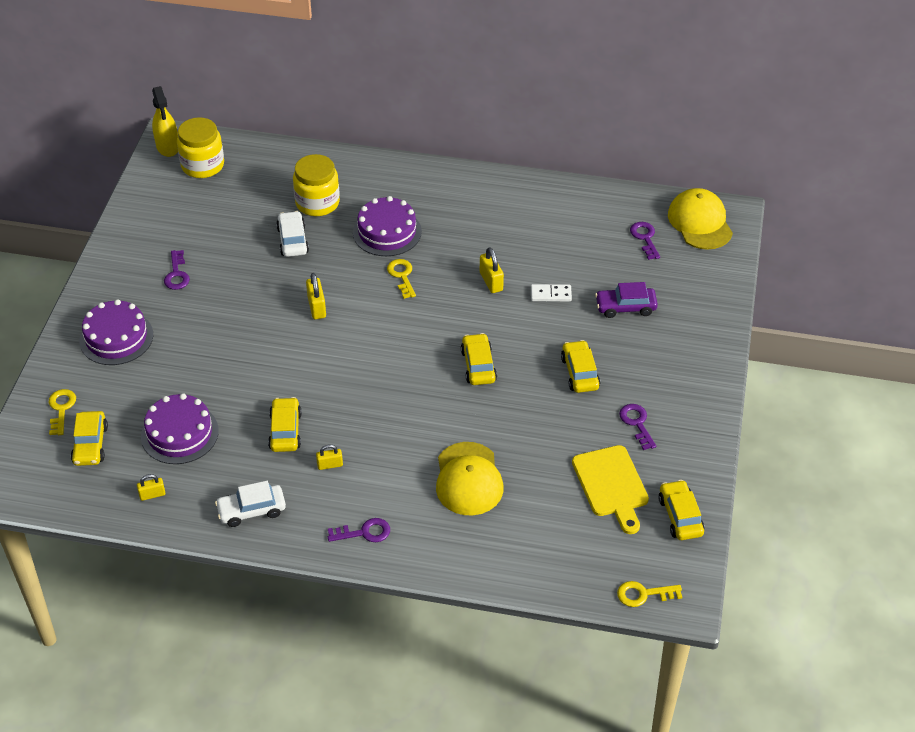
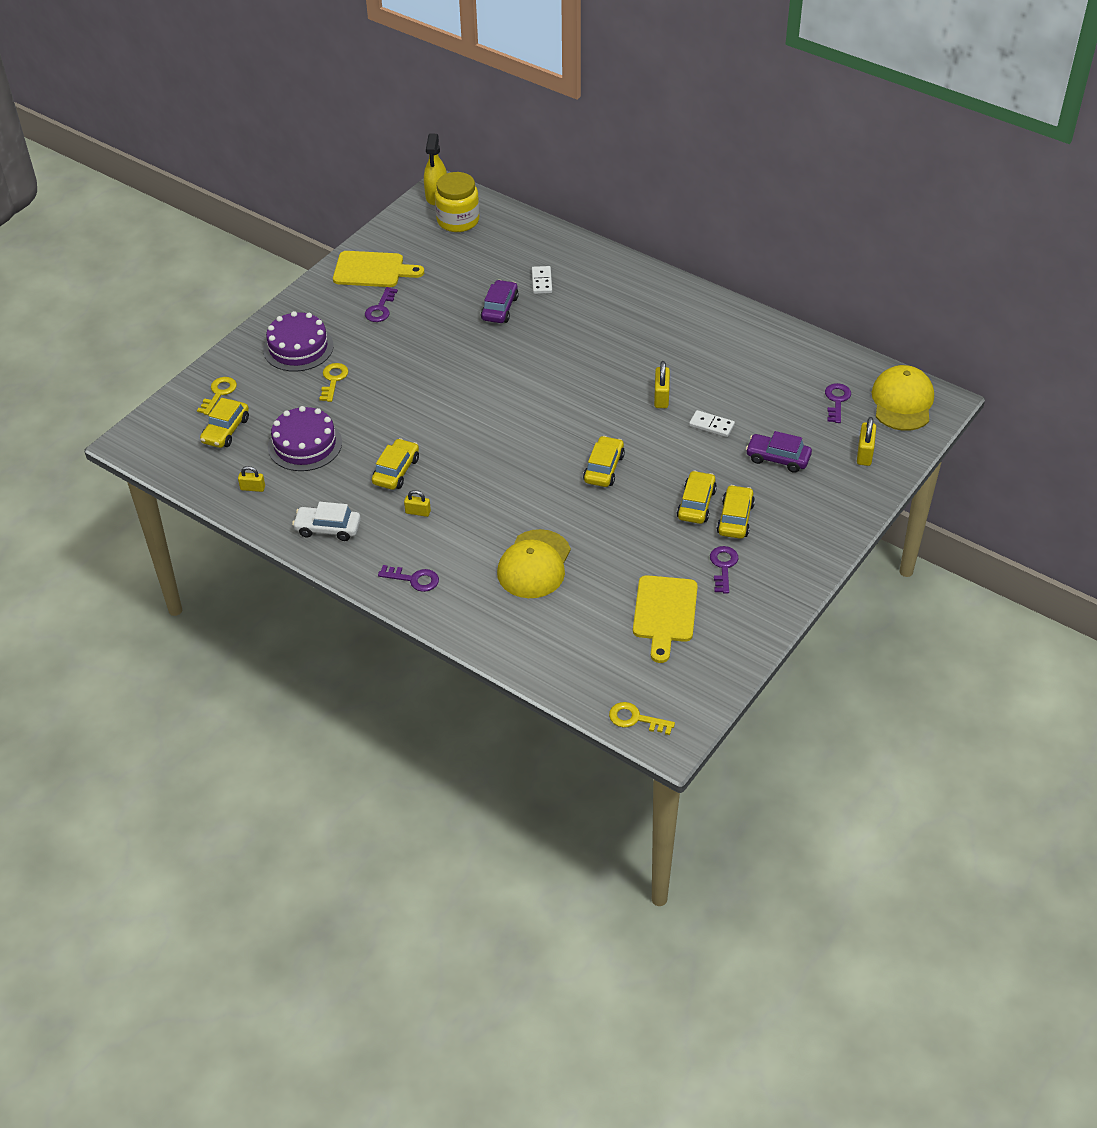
camera: 25 degrees right, 0 degrees up
(146, 238) = (372, 270): none -> yellow cutting board
(292, 240) = (499, 308): white car -> purple car
(317, 203) = (541, 281): yellow jar -> white domino
(317, 307) = (486, 373): yellow padlock -> yellow padlock (864, 453)
(387, 232) = (590, 325): purple cake -> none
(402, 276) = (580, 368): yellow key -> yellow key (333, 380)
(680, 516) = (713, 662): yellow car -> yellow car (735, 518)

